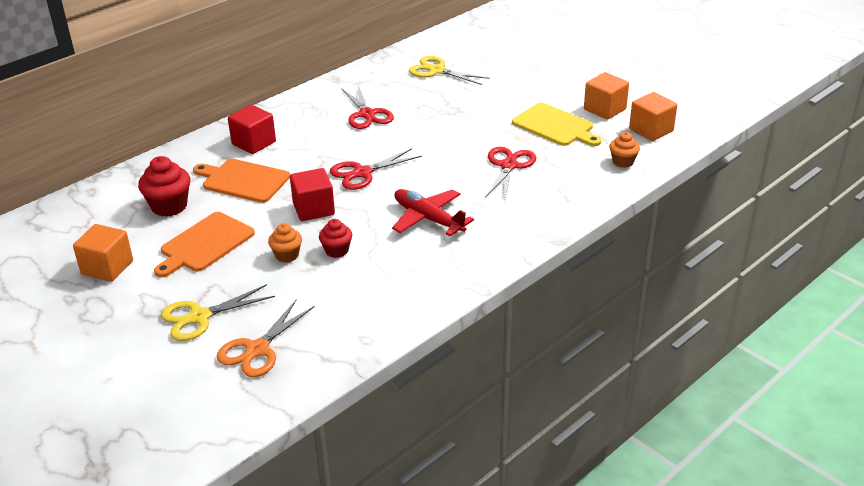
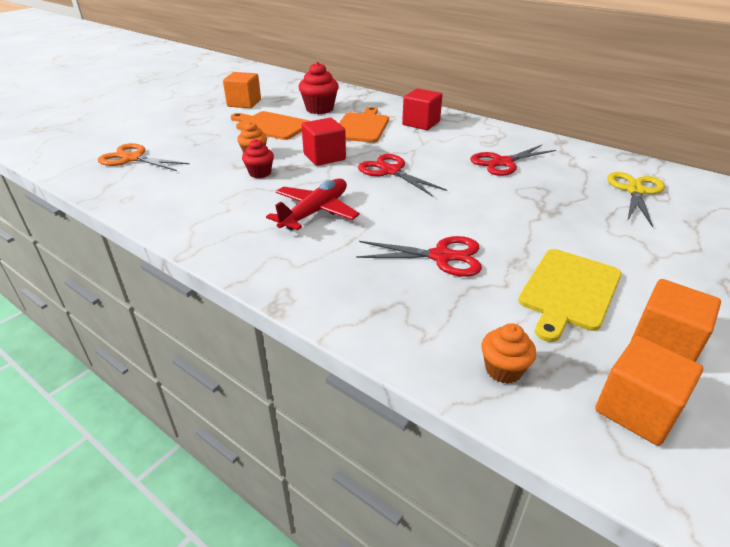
camera: 80 degrees right, 0 degrees up
(199, 317) = (180, 135): yellow scissors -> none

